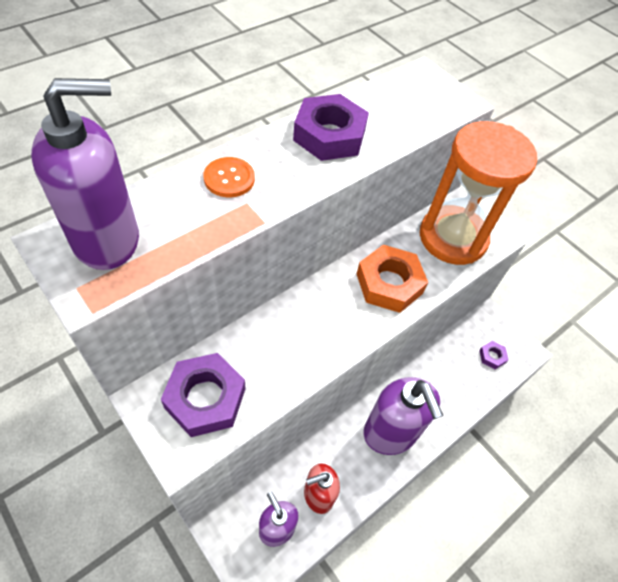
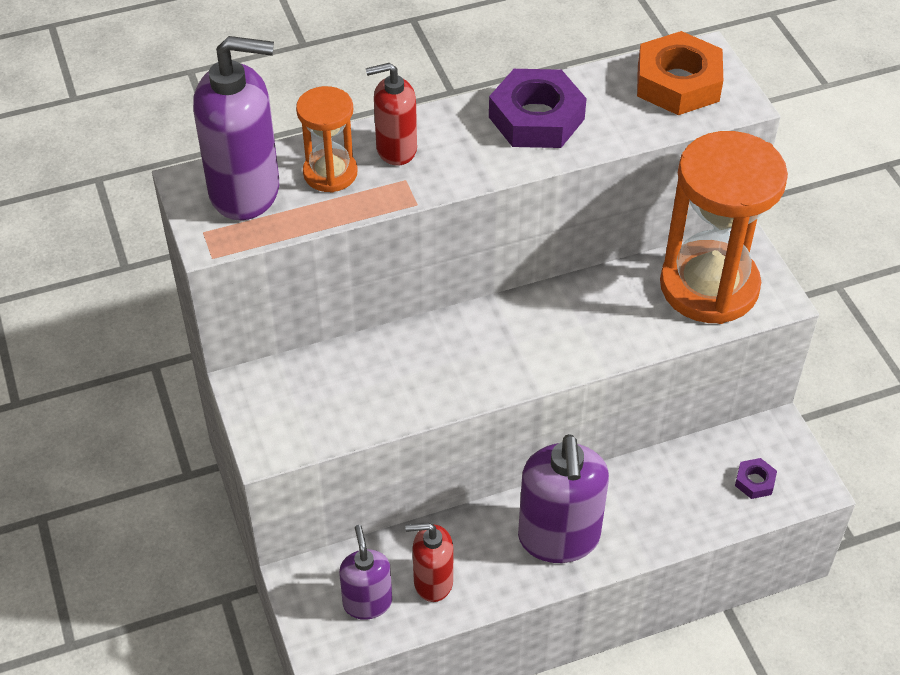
camera: 25 degrees right, 5 degrees down
(180, 209) = (330, 173): none -> orange hourglass
(205, 398) = (312, 400): purple nut -> none
(229, 178) = (396, 149): orange button -> red soap dispenser
(389, 283) = (590, 325): orange nut -> orange nut (678, 83)

